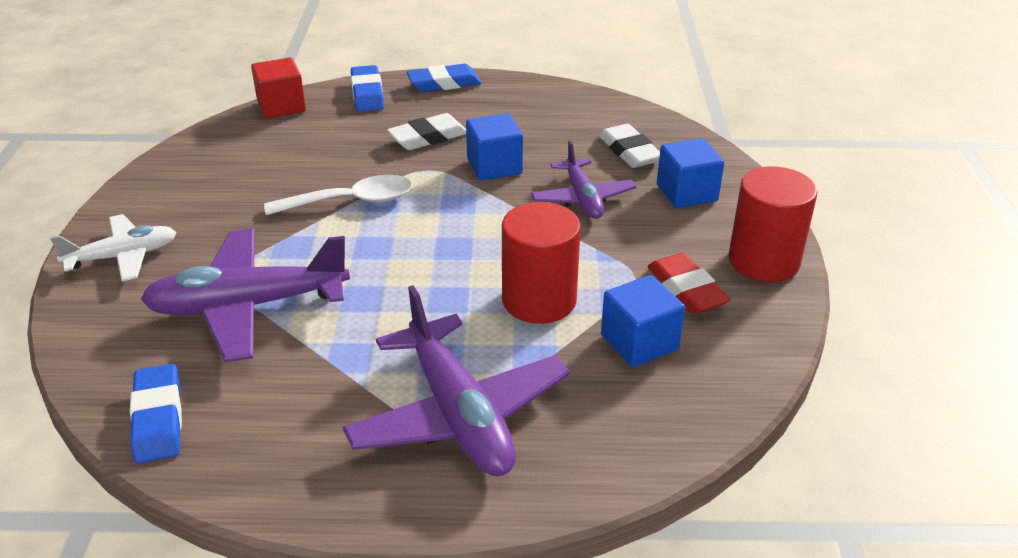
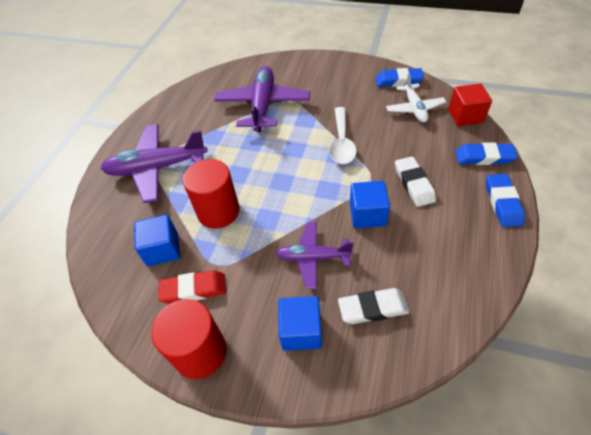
camera: 110 degrees right, 15 degrees up
(123, 256) = (316, 68): white plane -> white plane (414, 108)
(158, 418) = (205, 85): blue eraser -> blue eraser (398, 81)

